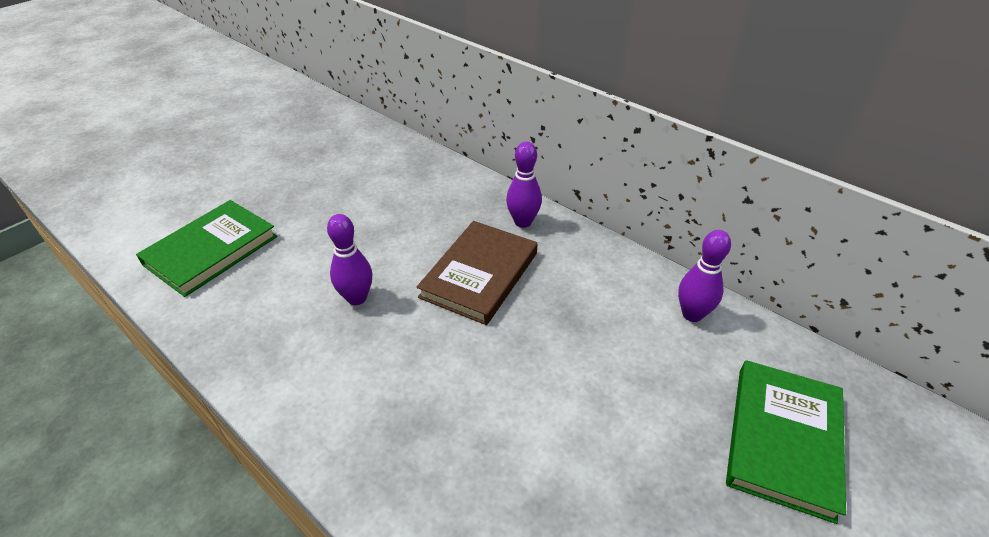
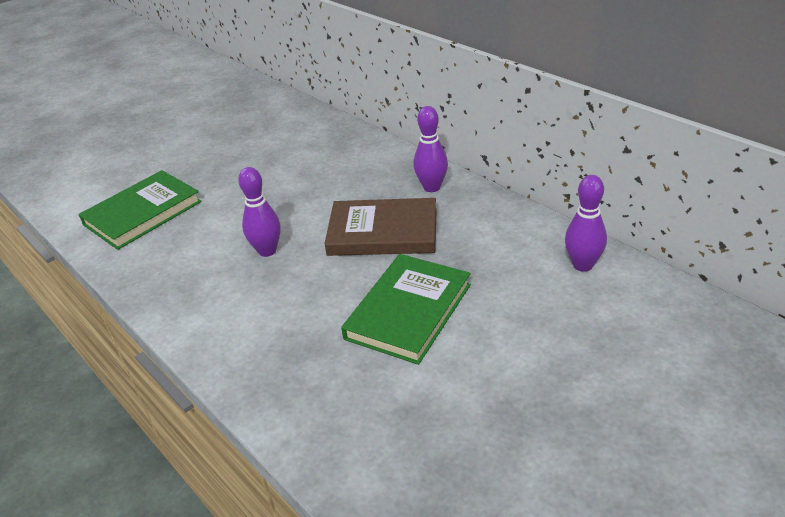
camera: 10 degrees right, 5 degrees down
(479, 275) = (383, 232): brown book -> brown book turned 60 degrees clockwise
(783, 439) = (647, 367): green book -> green book (408, 311)

